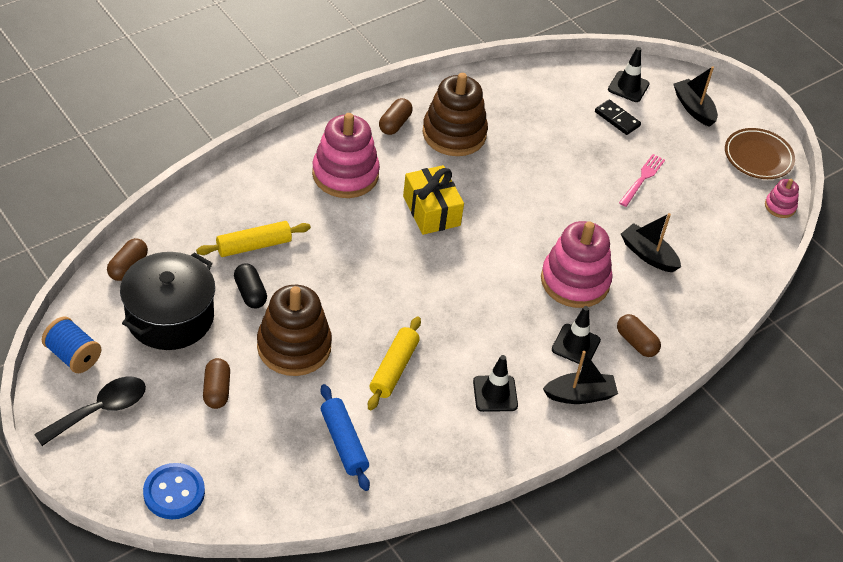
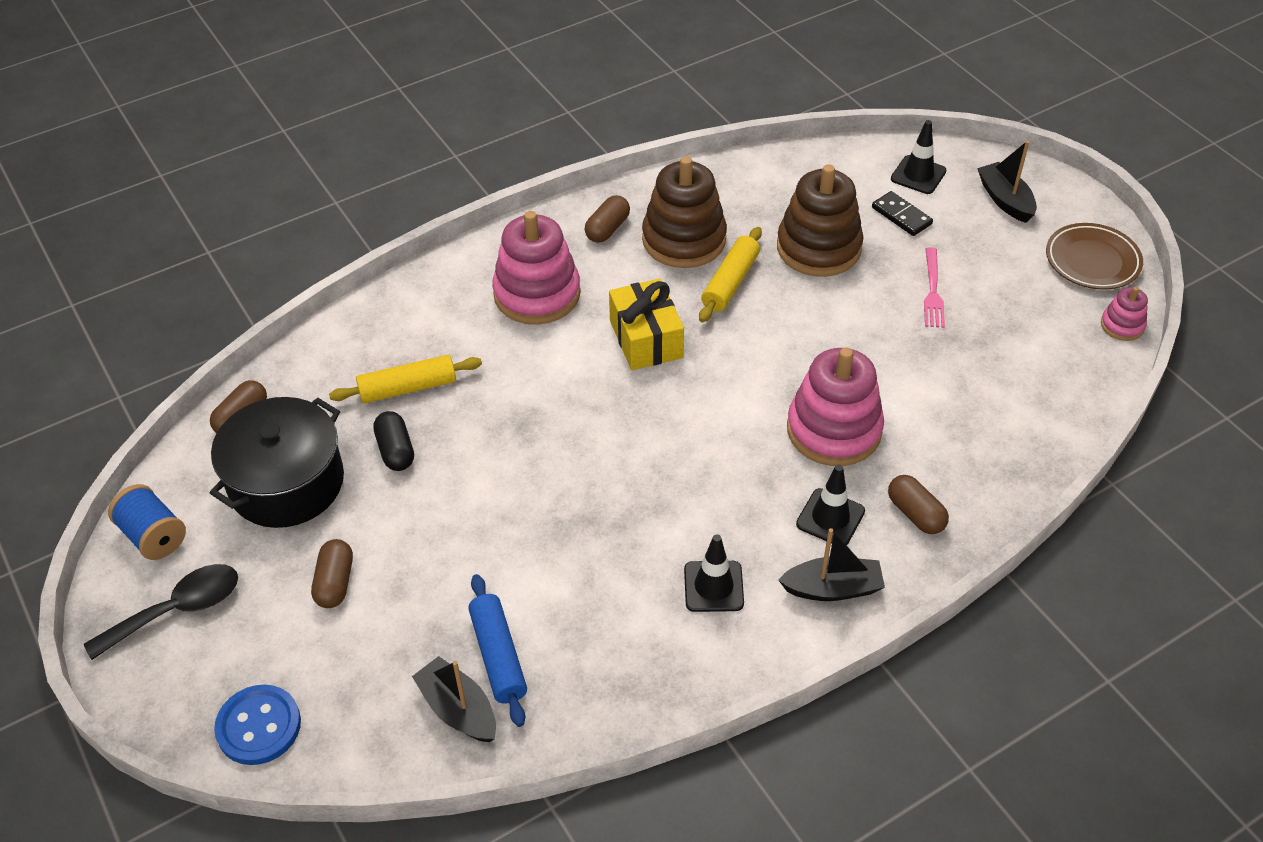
camera: 10 degrees right, 0 degrees up
(294, 346) = (445, 522): brown stacking toy -> brown stacking toy (818, 248)
(393, 369) = (576, 552): yellow rolling pin -> yellow rolling pin (730, 282)
(642, 178) = (933, 292): pink fork -> pink fork turned 150 degrees clockwise
(648, 255) = (936, 393): black boat -> black boat (458, 709)

